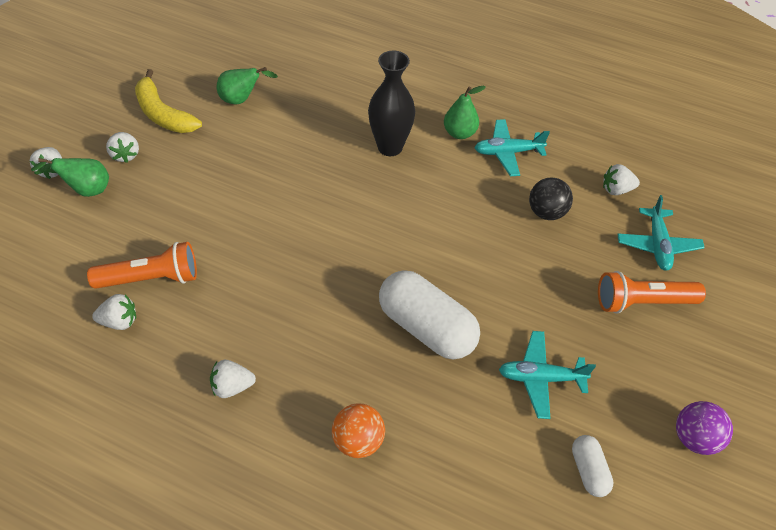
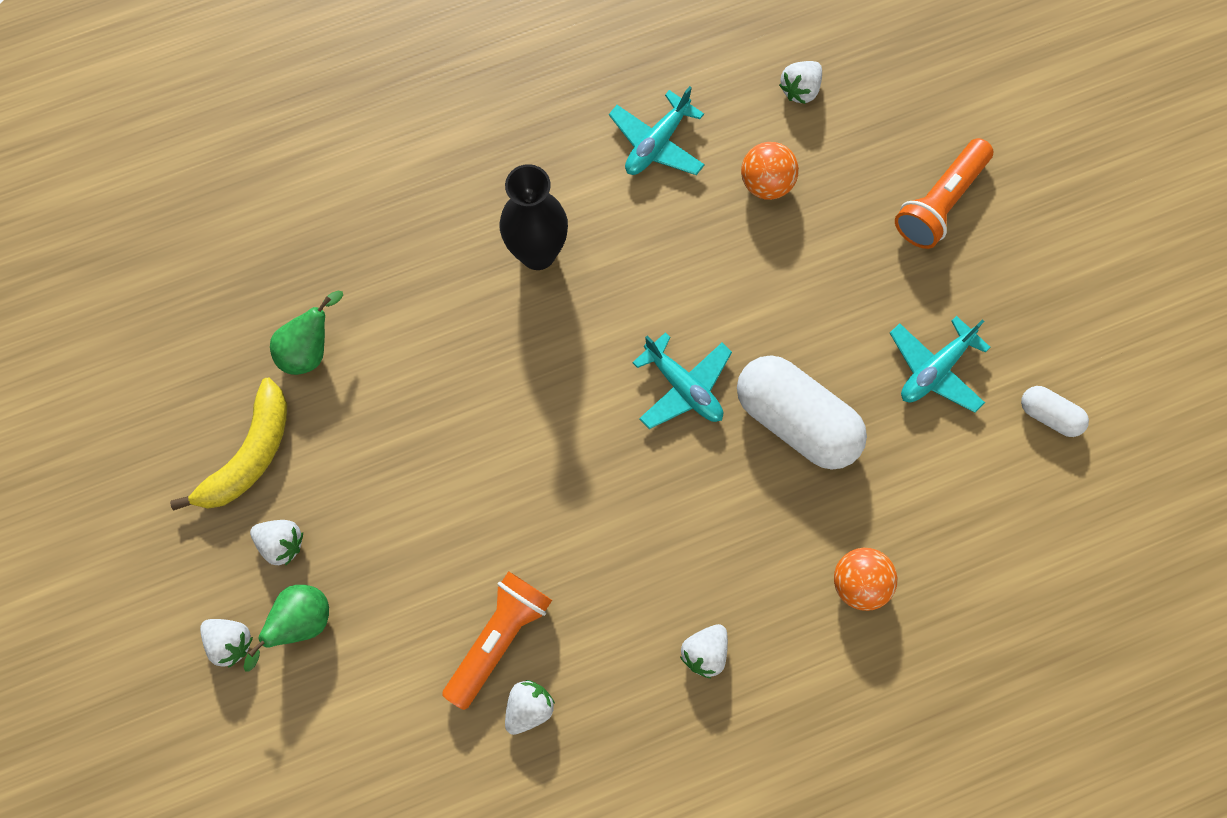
camera: 45 degrees left, 20 degrees up
(163, 114) = (249, 455): yellow banana -> yellow banana turned 60 degrees counterclockwise
(426, 327) = (796, 420): white capsule -> white capsule turned 45 degrees clockwise
(459, 133) = (585, 164): green pear -> none
(546, 212) = (766, 183): black ball -> orange ball
(657, 245) = (895, 122): turquoise plane -> turquoise plane (683, 387)
(694, 438) = (1095, 301): purple ball -> none

